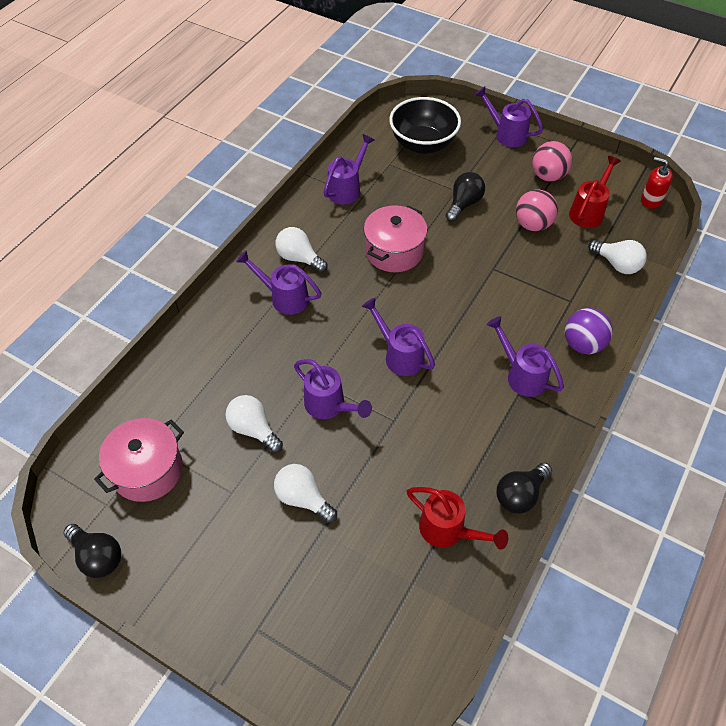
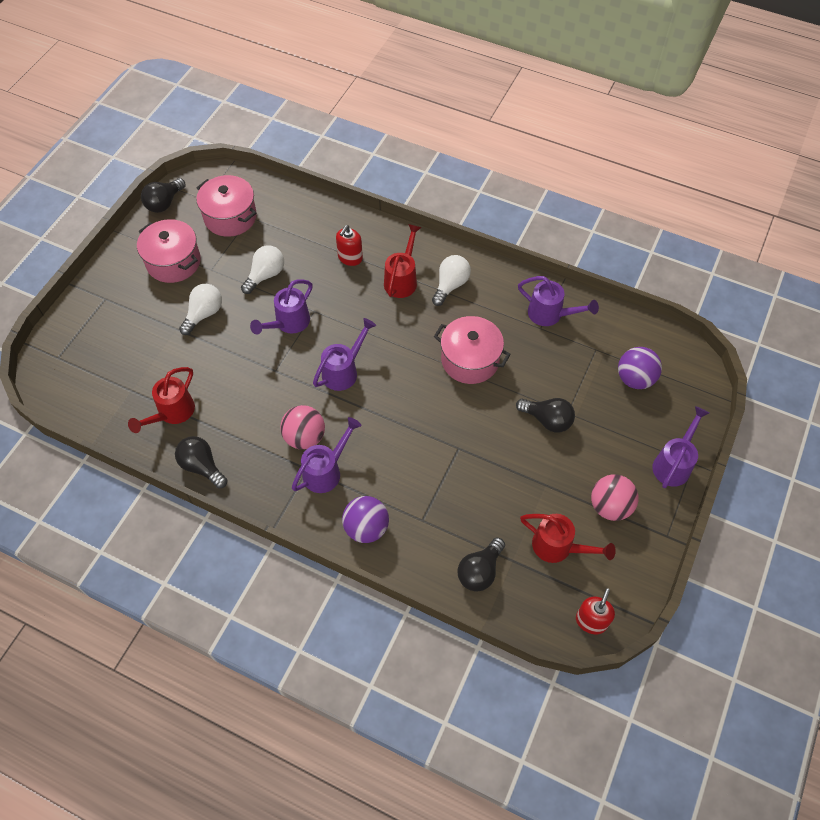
camera: 85 degrees right, 5 degrees up
(210, 539) = (173, 262): none -> pink pot
(244, 343) = (350, 258): none -> red soap dispenser
(284, 298) = (402, 279): purple watering can -> red watering can
(423, 144) = (635, 379): black bowl -> purple ball
(532, 225) = (527, 487): pink ball -> pink ball (305, 437)
(617, 264) = (480, 571): white light bulb -> black light bulb

